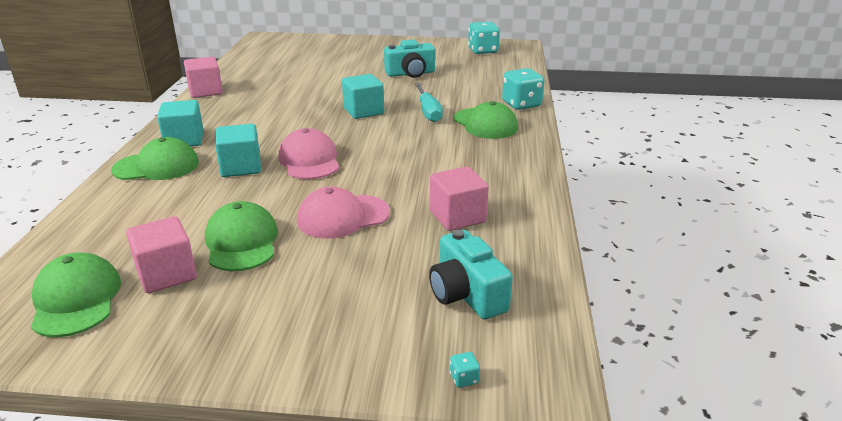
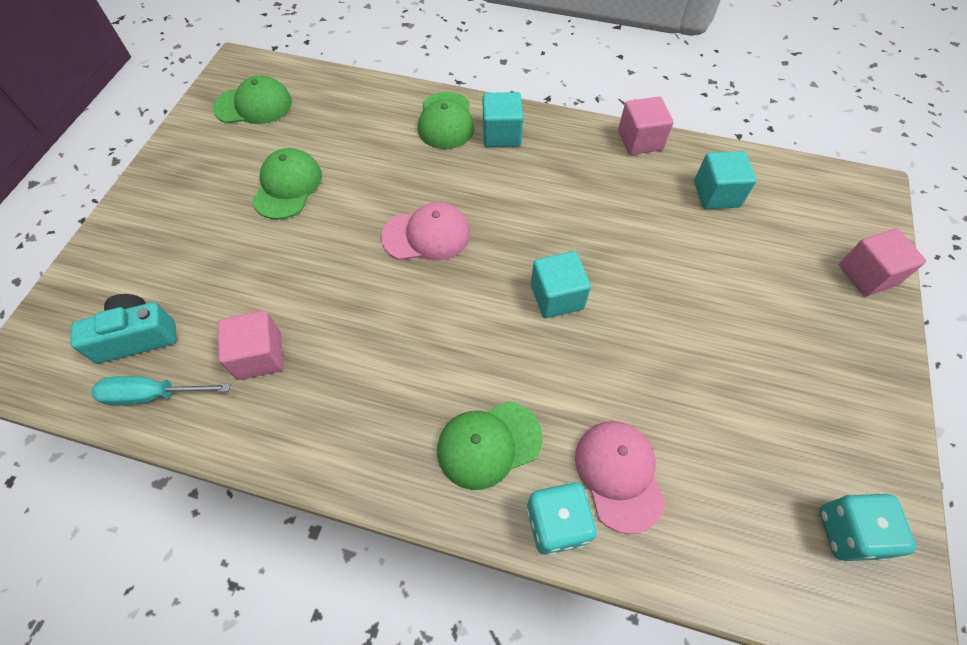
camera: 100 degrees right, 30 degrees up
(166, 274) = (262, 146): pink cube -> pink cube (867, 275)
(241, 167) = (426, 180): turquoise cube -> turquoise cube (716, 194)
(242, 242) = (287, 186): green cap -> green cap turned 75 degrees counterclockwise
(343, 217) = (299, 257): pink cap -> pink cap (619, 474)
(410, 73) = (707, 376): turquoise camera -> none
(428, 112) = (543, 375): turquoise screwdriver -> turquoise screwdriver (152, 395)
(464, 379) = (48, 315): turquoise dice -> none

